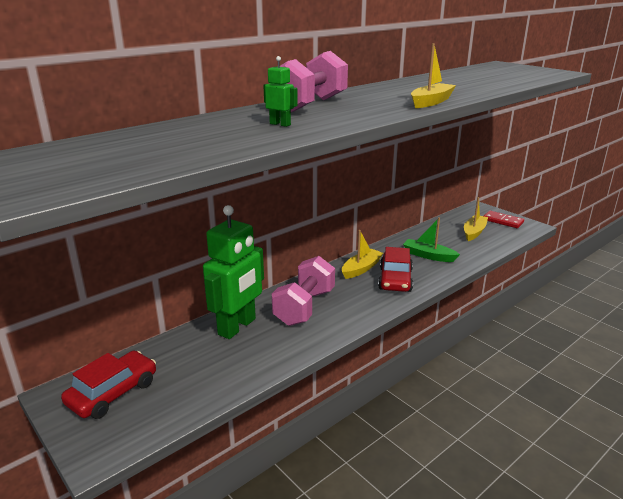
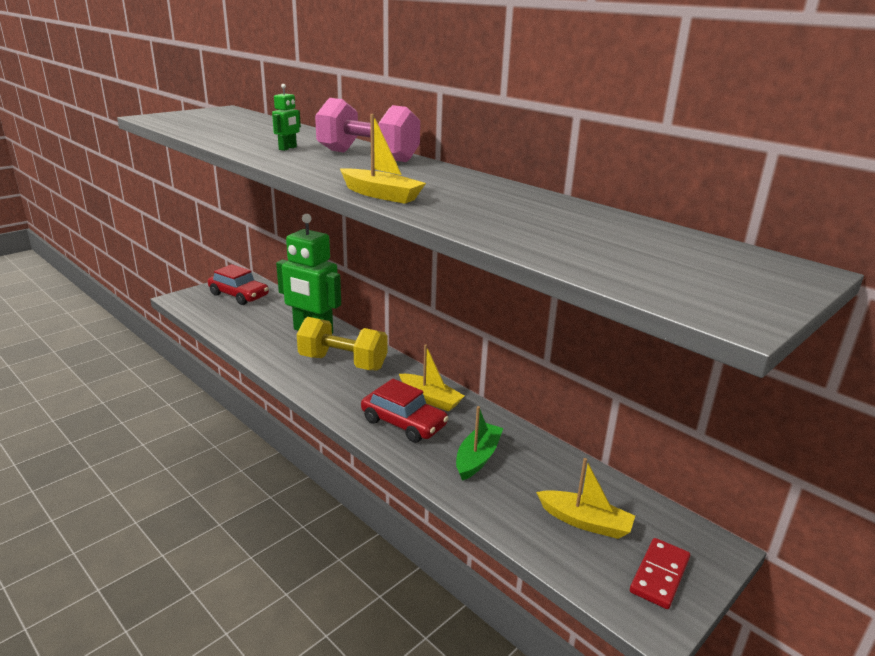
camera: 85 degrees right, 0 degrees up
(304, 307) = (343, 363): pink dumbbell -> yellow dumbbell
(395, 279) = (403, 423): red car -> red car turned 150 degrees counterclockwise

